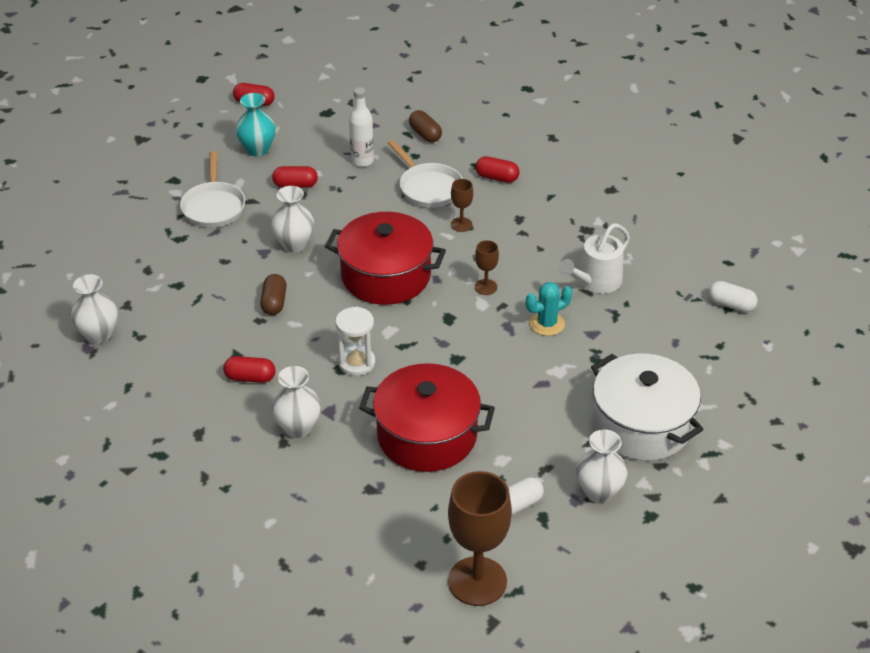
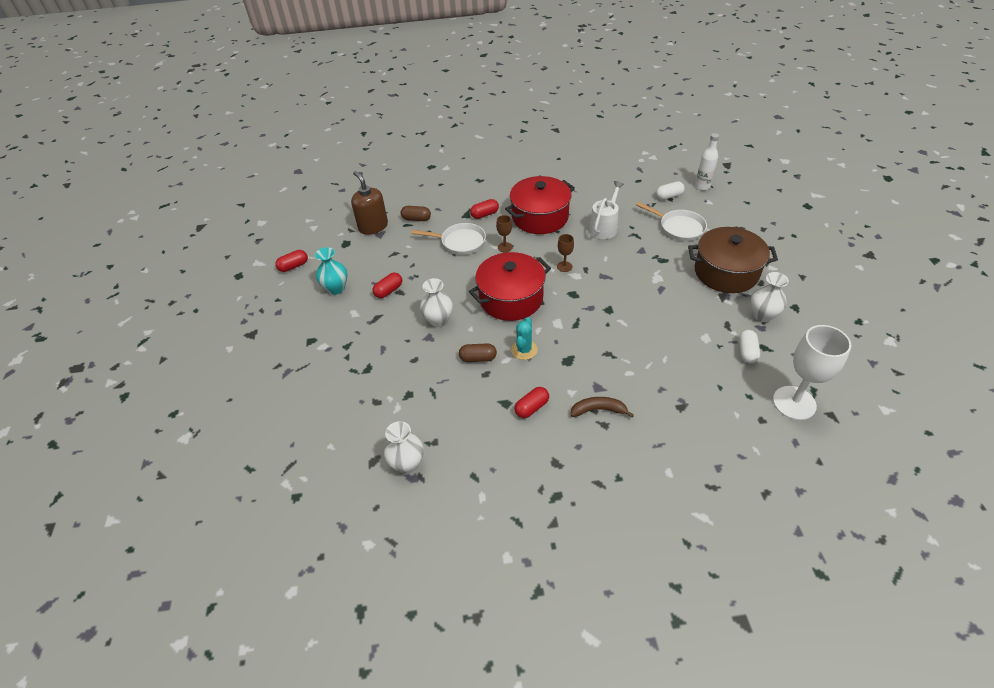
camera: 45 degrees left, 5 degrees up
(213, 206) = (359, 336): white pan -> white pan (679, 227)
(274, 303) = (478, 358): brown capsule -> brown capsule turned 45 degrees counterclockwise
(298, 428) = (598, 410): white vase -> brown banana
(356, 363) = (569, 352): white hourglass -> none
(362, 161) = (405, 253): white bottle -> white bottle (702, 186)
(375, 113) = (373, 226): none -> brown soap dispenser
(427, 435) = (658, 357): red pot -> red pot (540, 217)
(477, 581) = (794, 403): brown goblet -> white goblet
(547, 324) = (617, 261): turquoise cactus -> turquoise cactus (524, 350)
(596, 281) = (604, 227): white watering can -> white watering can turned 150 degrees counterclockwise
(642, 425) = (726, 272): white pot -> brown pot

